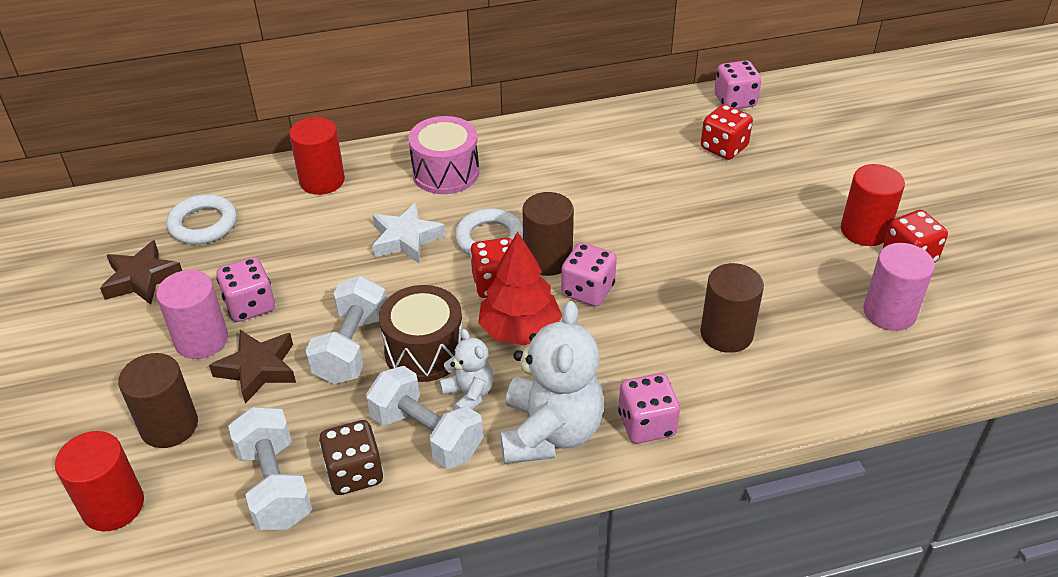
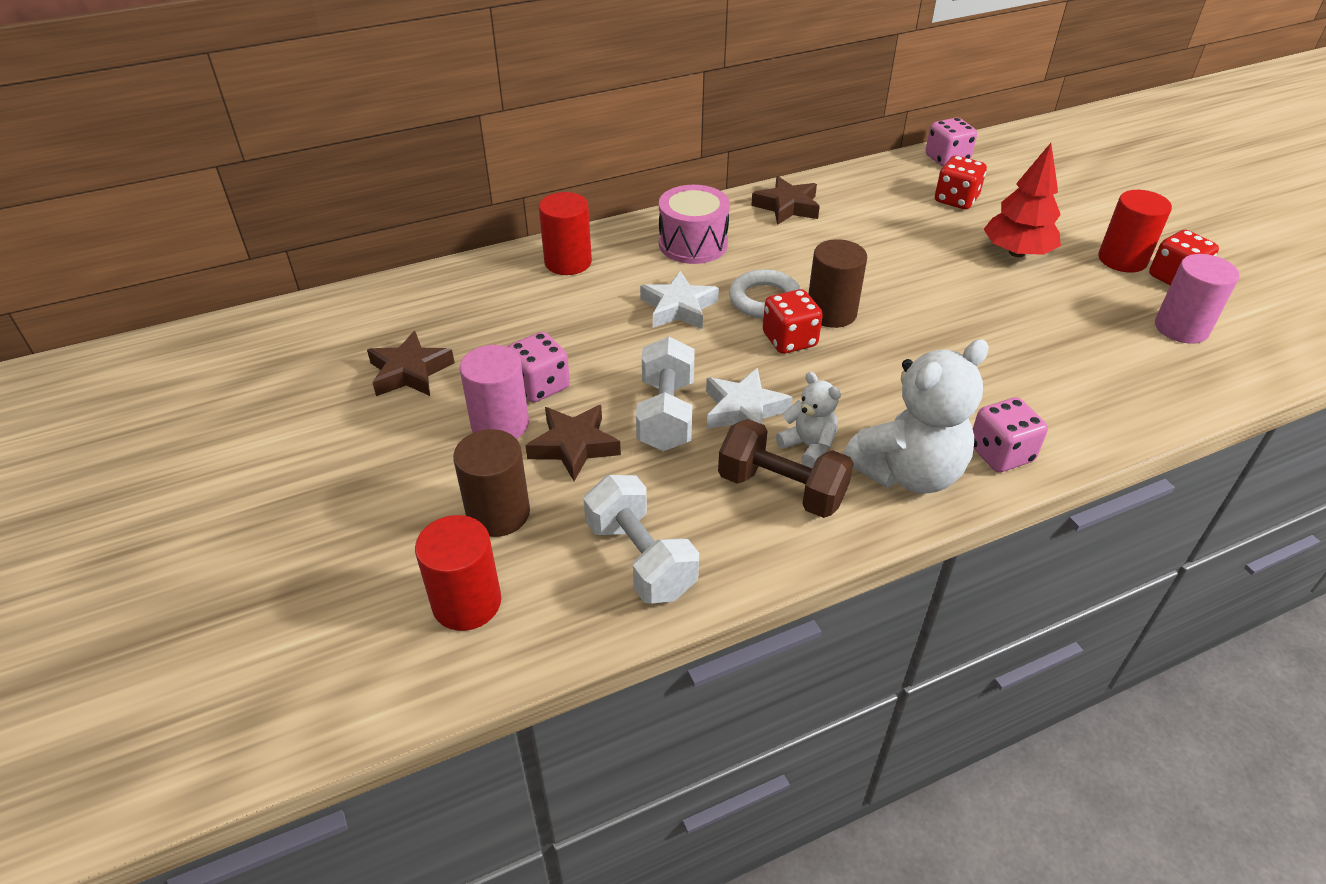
camera: 10 degrees left, 0 degrees up
(203, 224) = (457, 313): white ring -> none
(355, 473) = (722, 536): brown dice -> none
(424, 351) = (744, 410): brown drum -> white star
(426, 434) = (781, 489): white dumbbell -> brown dumbbell
(520, 330) = (833, 380): red tree -> red tree (1017, 252)
(550, 432) = (908, 472): white teddy bear -> white teddy bear turned 60 degrees clockwise
(552, 140) = (787, 206): none -> brown star
(588, 290) = (884, 337): pink dice -> none
(726, 333) = (1038, 362): brown cylinder -> none

